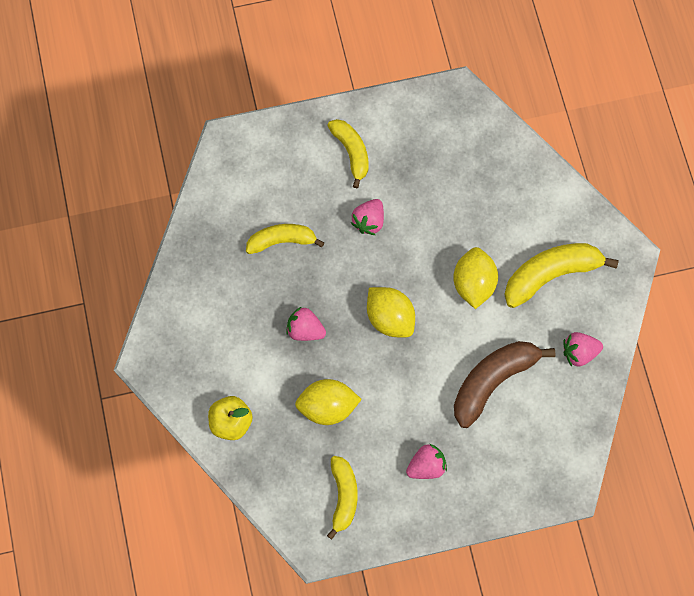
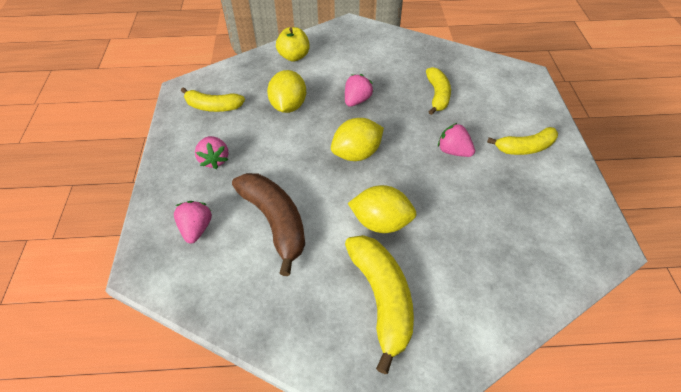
camera: 100 degrees right, 20 degrees down
(579, 352) = (283, 310): pink strawberry -> pink strawberry (196, 229)

